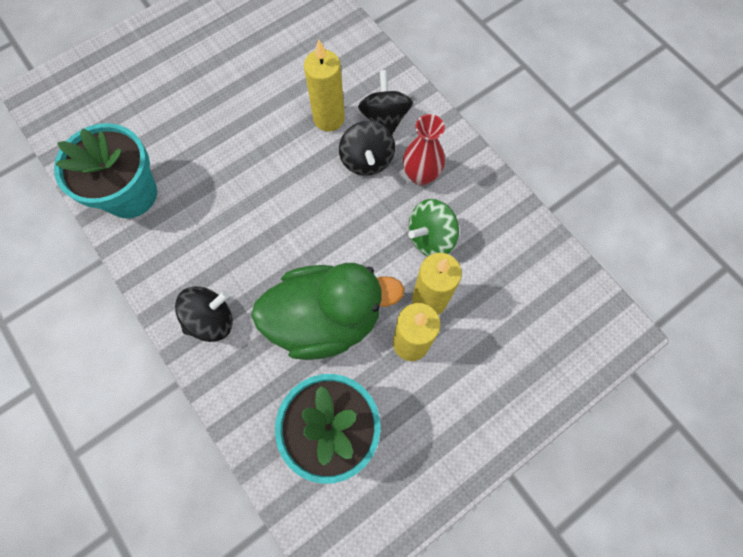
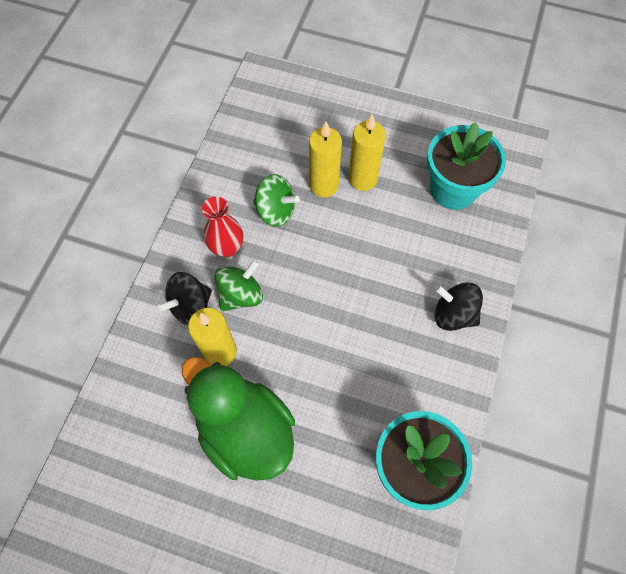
camera: 125 degrees left, 5 degrees down
(326, 319) = (389, 239): green duck -> green duck (245, 430)
(367, 160) = (241, 295): black spinning top -> green spinning top

